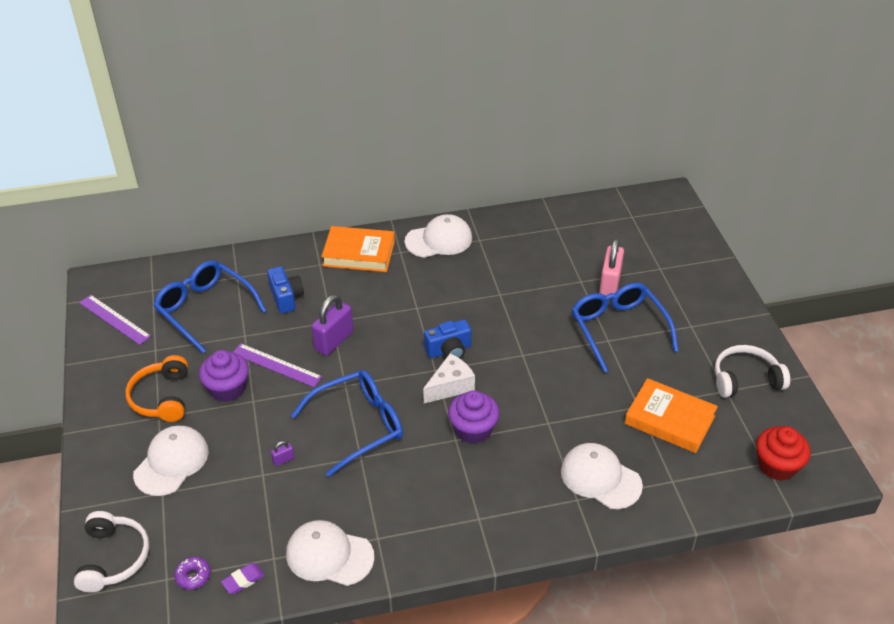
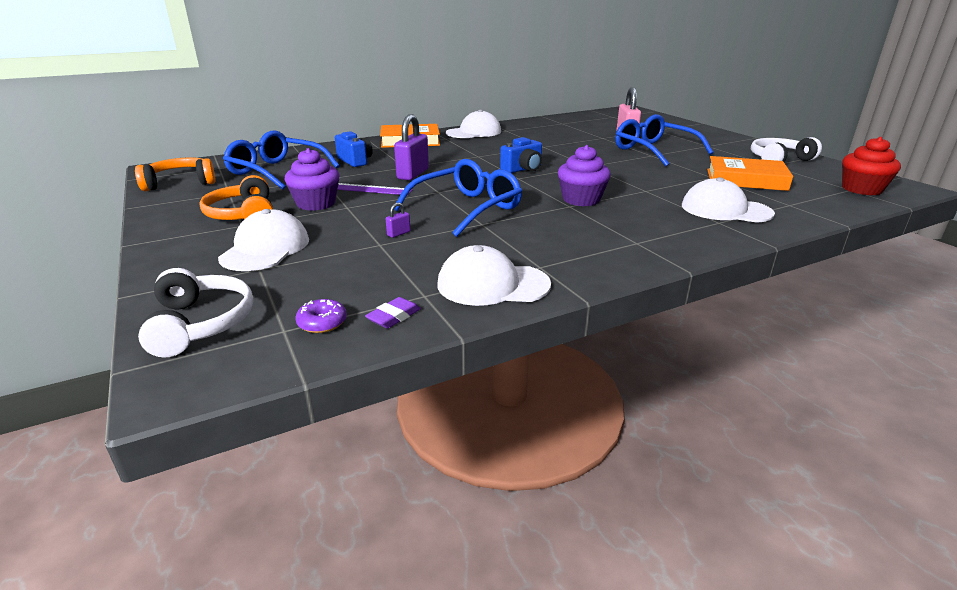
camera: 15 degrees left, 15 degrees down
(114, 319) = (180, 183): purple ruler -> orange headphones
(450, 386) = (539, 183): white cheese -> none

